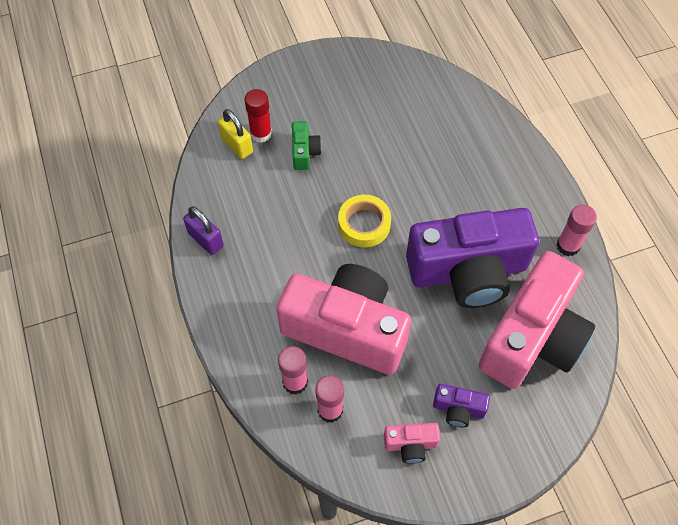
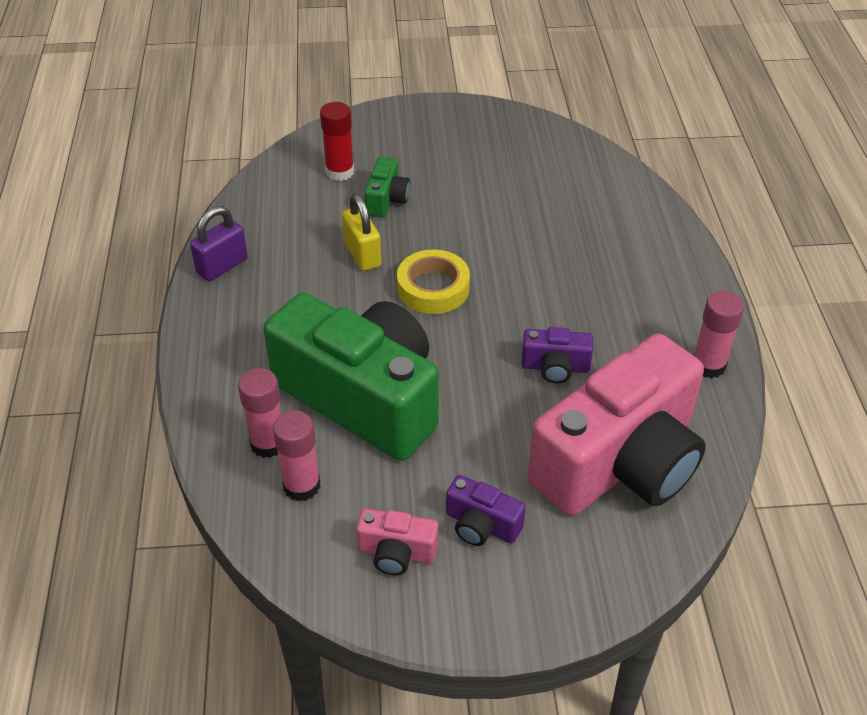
camera: 15 degrees right, 15 degrees down
(206, 240) = (222, 266): purple padlock -> purple padlock turned 75 degrees clockwise
(237, 145) = (304, 178): yellow padlock -> yellow padlock (362, 254)
(346, 329) = (363, 398): pink camera -> green camera
(468, 271) = (555, 367): purple camera -> purple camera, size x0.40

